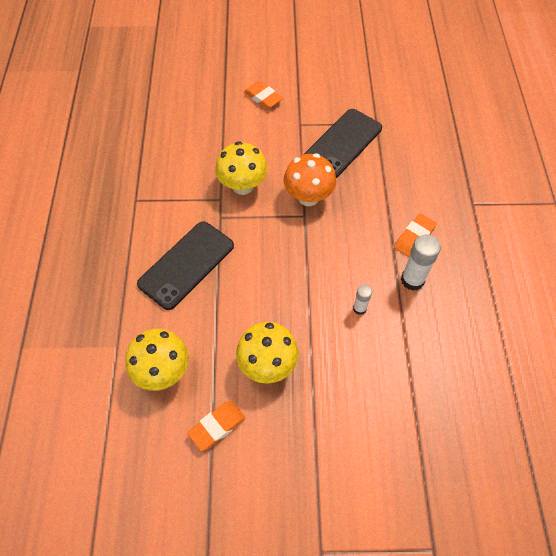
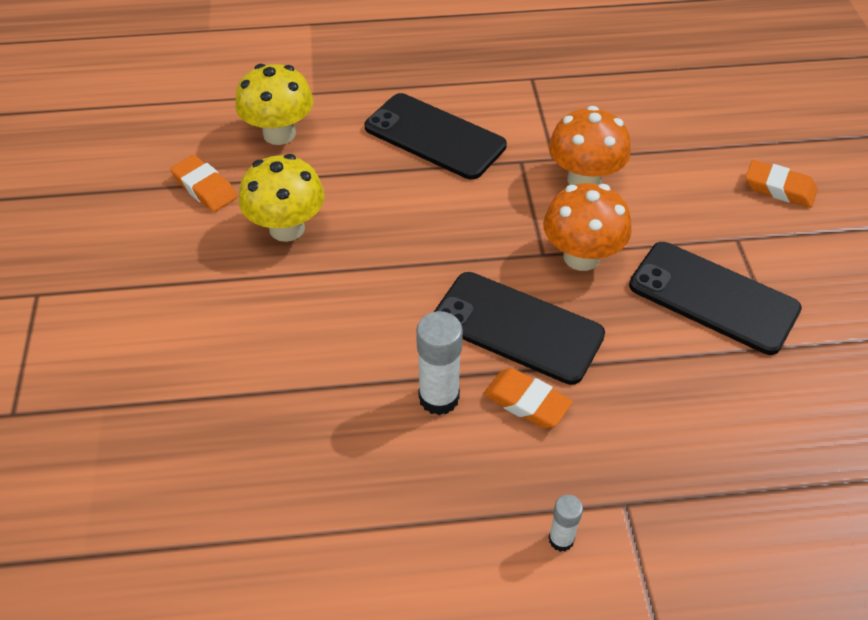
camera: 85 degrees right, 10 degrees down
(243, 186) = (584, 179): yellow mushroom -> orange mushroom
(263, 98) = (779, 188): orange eraser -> orange eraser turned 75 degrees clockwise
(359, 308) = (379, 327): white glue stick -> white glue stick (561, 539)
(361, 235) = (517, 327): none -> black phone

